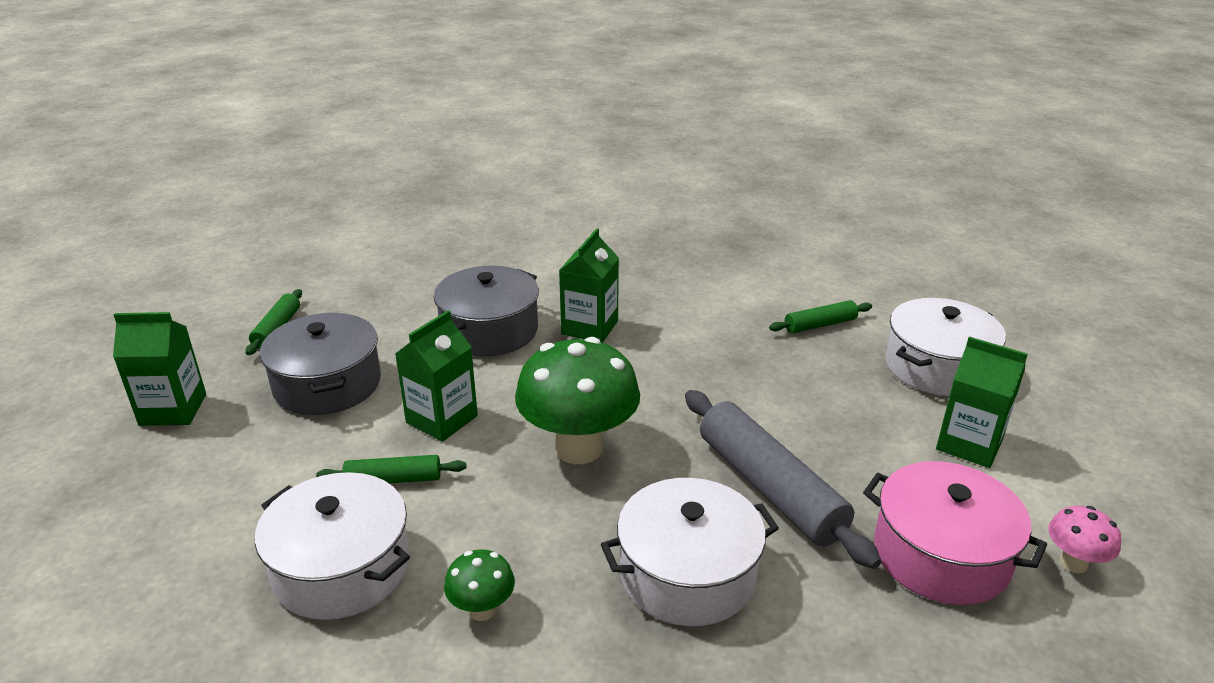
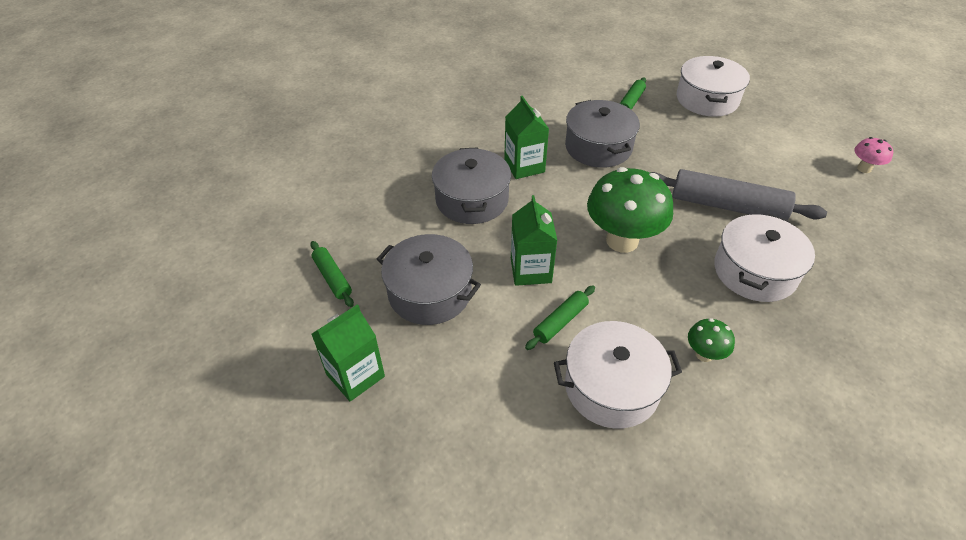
camera: 40 degrees left, 15 degrees up
(703, 349) = (598, 147): none -> grey pot
(941, 555) = (823, 195): pink pot -> none
(969, 444) = (767, 134): green carton -> none

